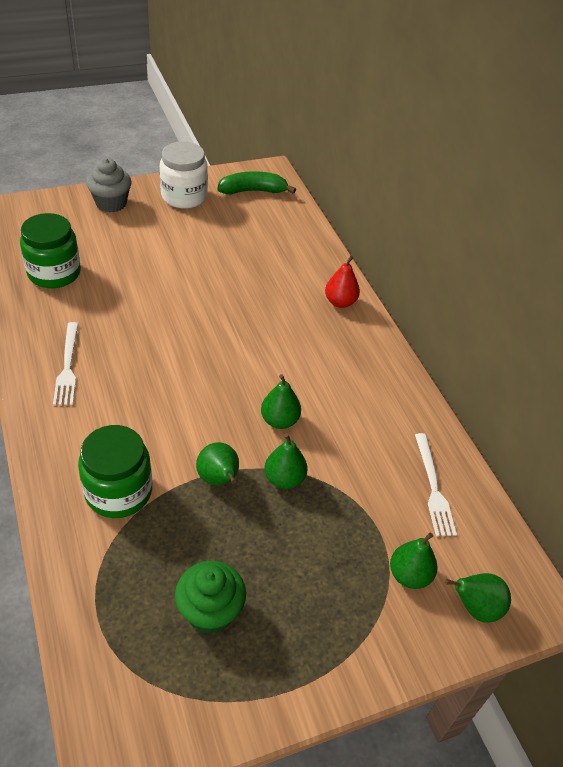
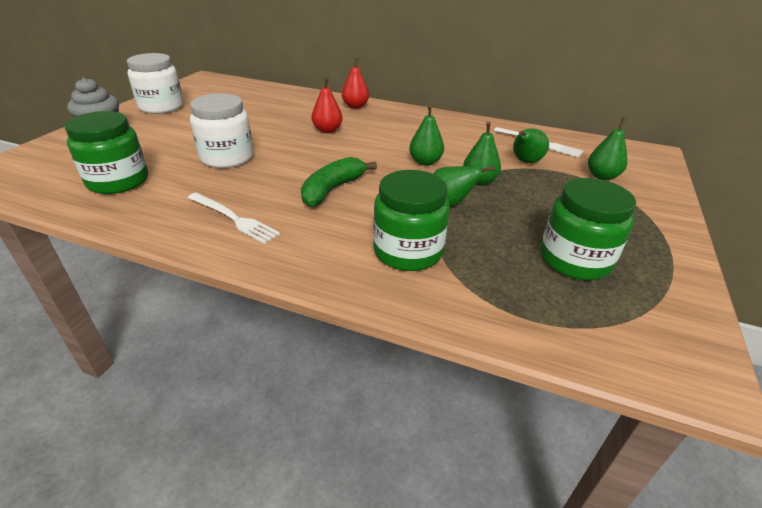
camera: 45 degrees left, 10 degrees down
(146, 297) = (227, 157): none -> white jar
(210, 611) = (574, 260): green cupcake -> green jar
(253, 191) = (209, 88): green banana -> green banana (332, 189)
(264, 318) = (327, 130): none -> red pear
(475, 607) = (642, 169): green pear -> green pear (525, 162)

